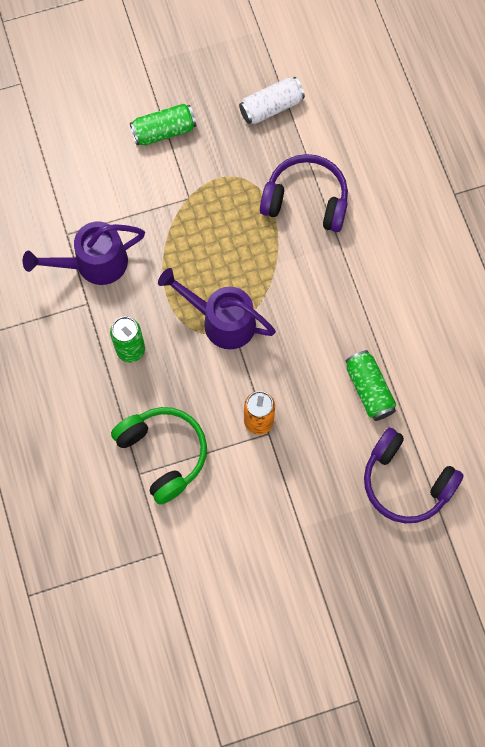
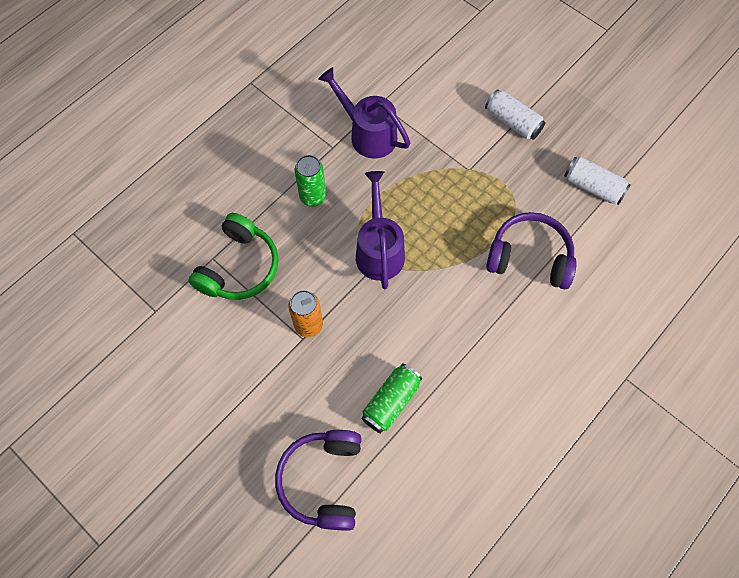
camera: 60 degrees right, 5 degrees down
(164, 131) = (512, 122): green can -> white can
(306, 200) = (529, 257): purple headphones -> purple headphones turned 60 degrees counterclockwise

